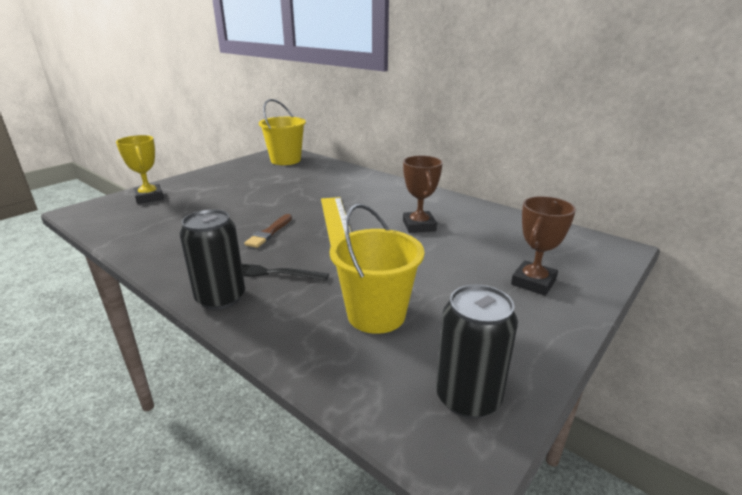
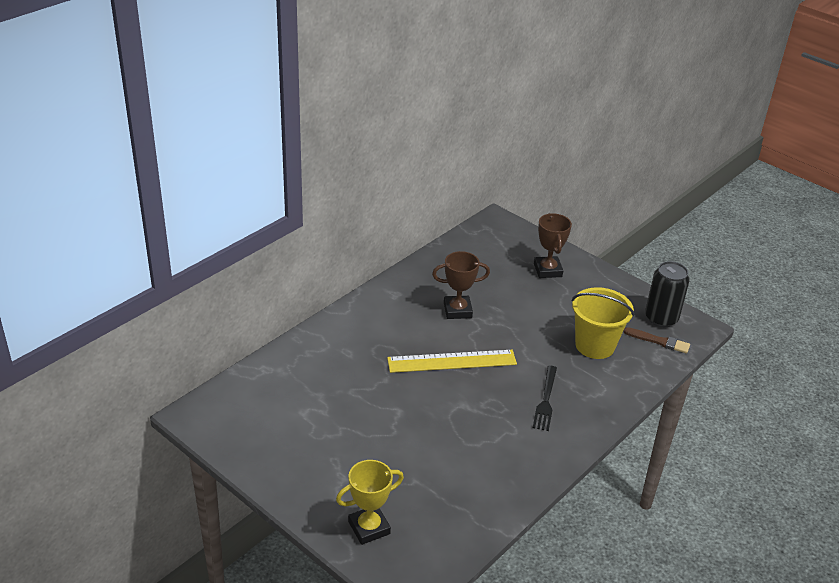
camera: 90 degrees left, 10 degrees up
(221, 298) = (584, 425): black can -> none
(269, 232) = (471, 407): brown brush -> brown brush (659, 341)
(285, 160) = (238, 408): yellow bucket -> none
(533, 282) = (547, 270): brown trophy -> brown trophy turned 45 degrees clockwise

